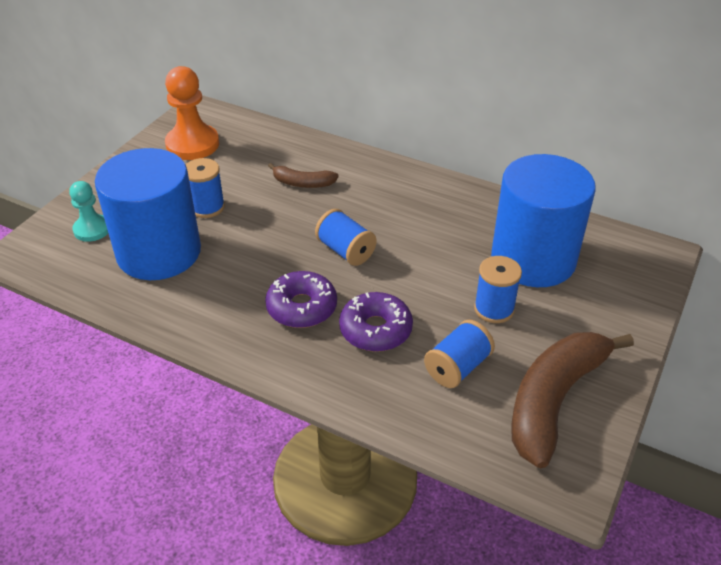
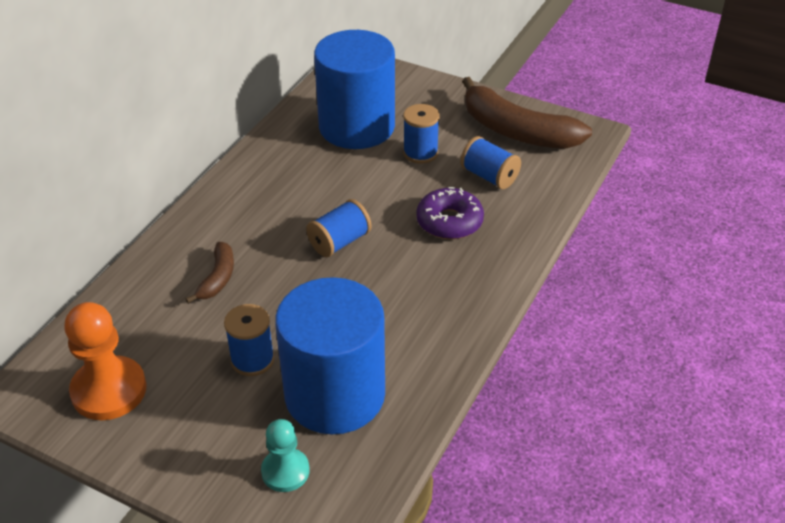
camera: 90 degrees left, 0 degrees up
(302, 307) = (422, 270): purple donut -> none

